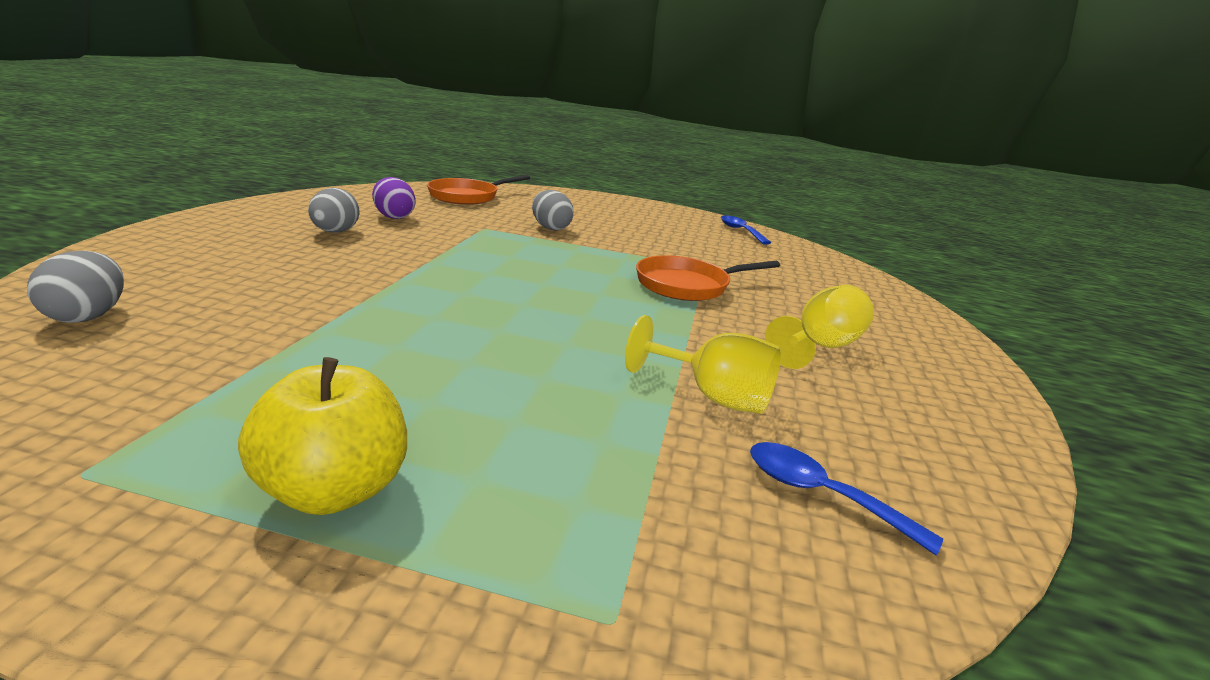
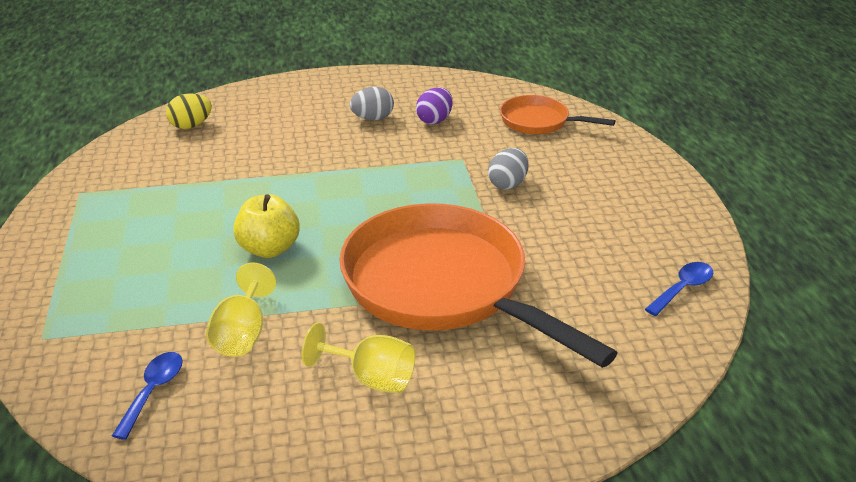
camera: 70 degrees right, 10 degrees up
(89, 316) = (191, 125): grey egg -> yellow egg
(335, 489) = (93, 246): yellow apple -> yellow apple (269, 249)
(687, 285) = (443, 286): orange pan -> orange pan, size x2.06

